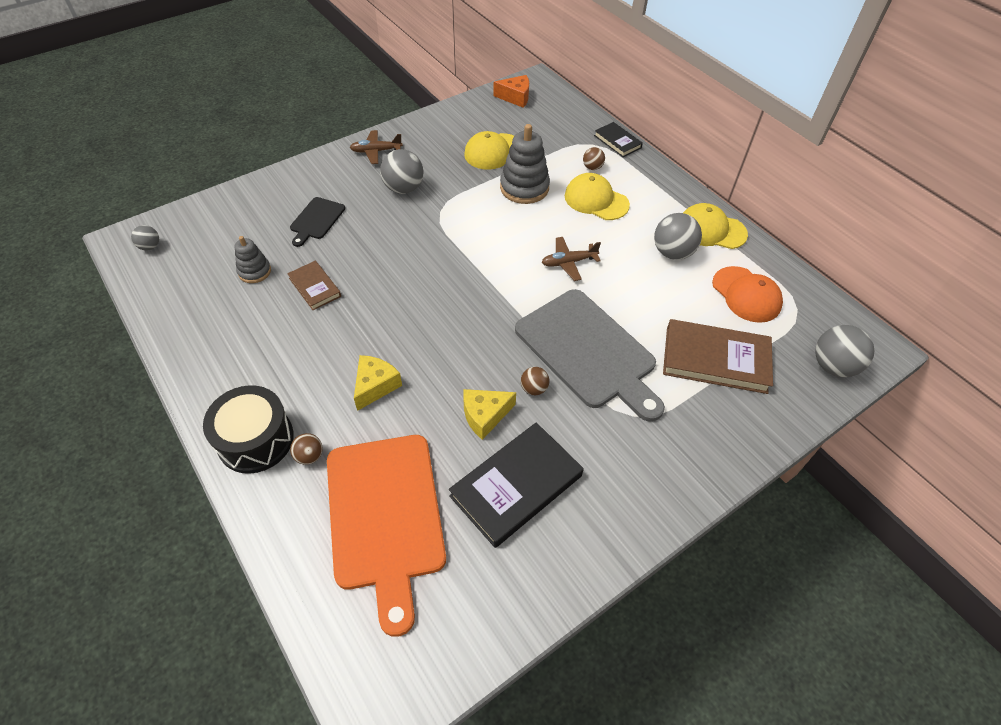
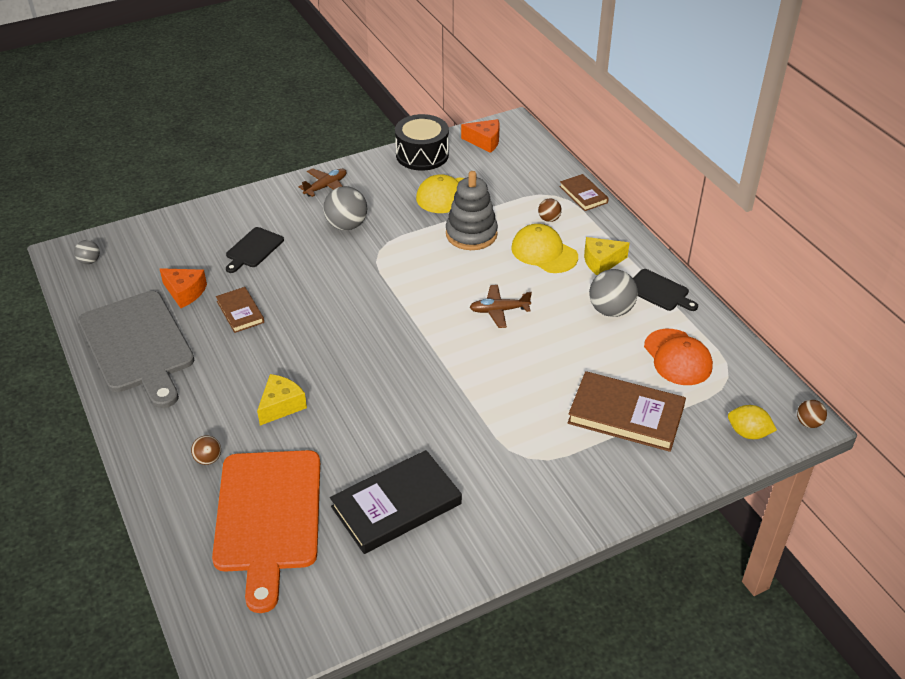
camera: 10 degrees right, 10 degrees down
(254, 271) = (185, 292): grey stacking toy -> orange cheese
(255, 439) = (161, 440): black drum -> black drum (422, 155)
(376, 151) = (326, 187): brown plane -> brown plane turned 135 degrees clockwise
(485, 416) = (380, 442): yellow cheese -> yellow cheese (601, 262)
(534, 389) = (434, 423): brown ball -> brown ball (808, 423)
(588, 351) = (497, 395): grey cutting board -> grey cutting board (138, 345)
(617, 141) = (583, 195): black book -> brown book
(711, 230) = (659, 291): yellow cap -> black cutting board
(833, 366) = (748, 433): grey ball -> yellow lemon

